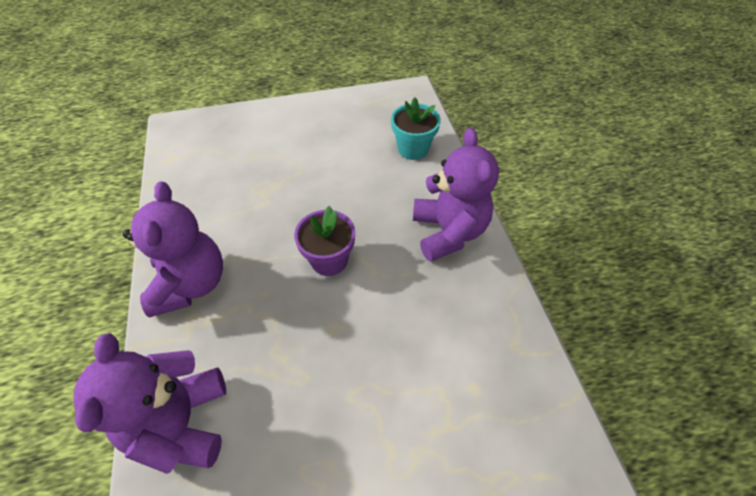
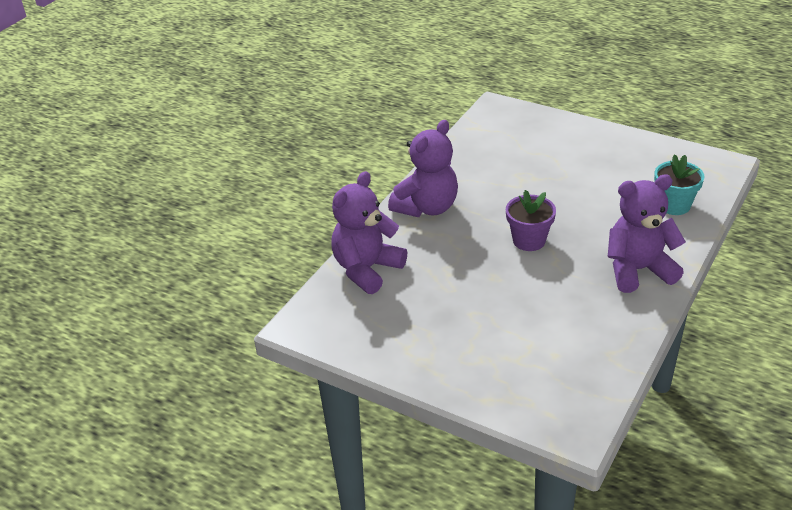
camera: 45 degrees right, 15 degrees down
(448, 232) = (638, 270): purple teddy bear -> purple teddy bear turned 135 degrees counterclockwise

